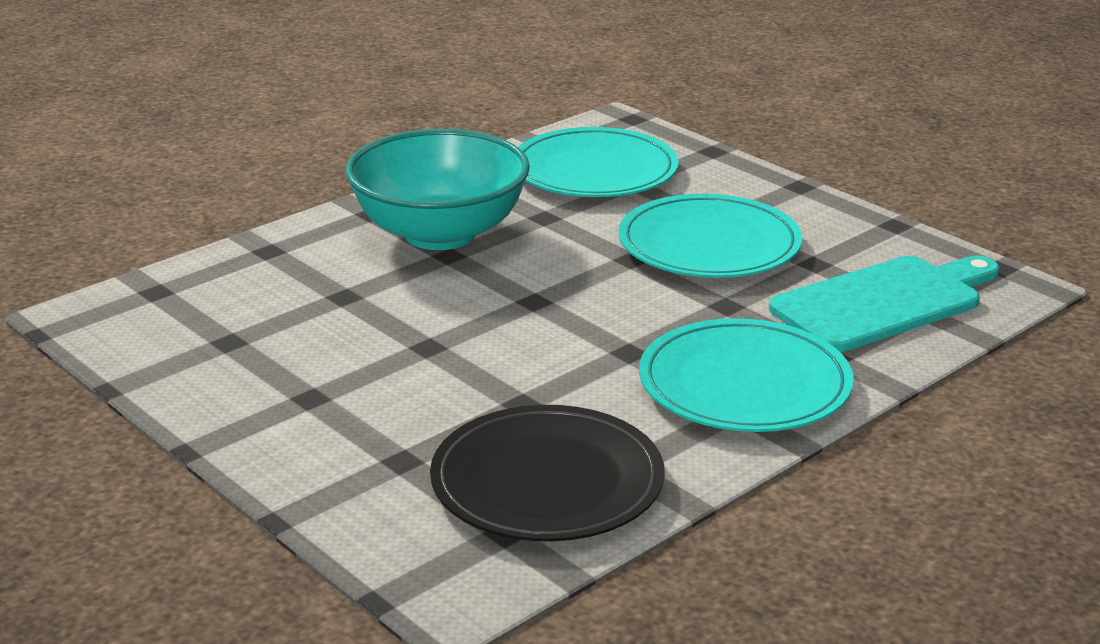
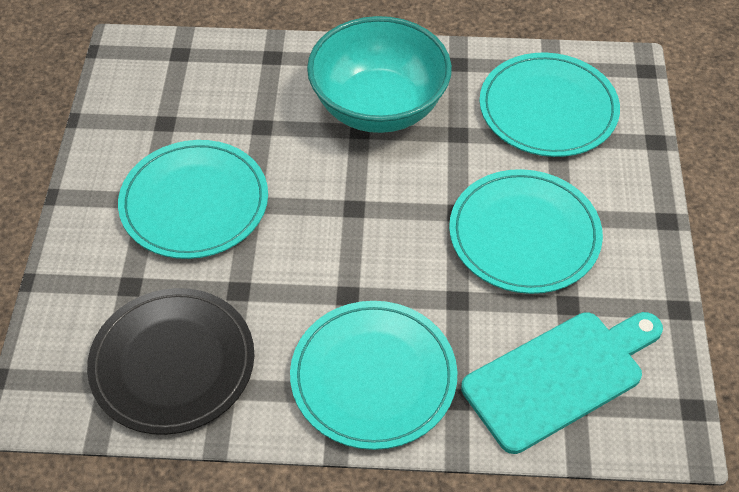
camera: 45 degrees right, 25 degrees up
(366, 374) = (194, 203): none -> turquoise plate
(883, 303) = (559, 377): turquoise cutting board -> turquoise cutting board turned 45 degrees counterclockwise

